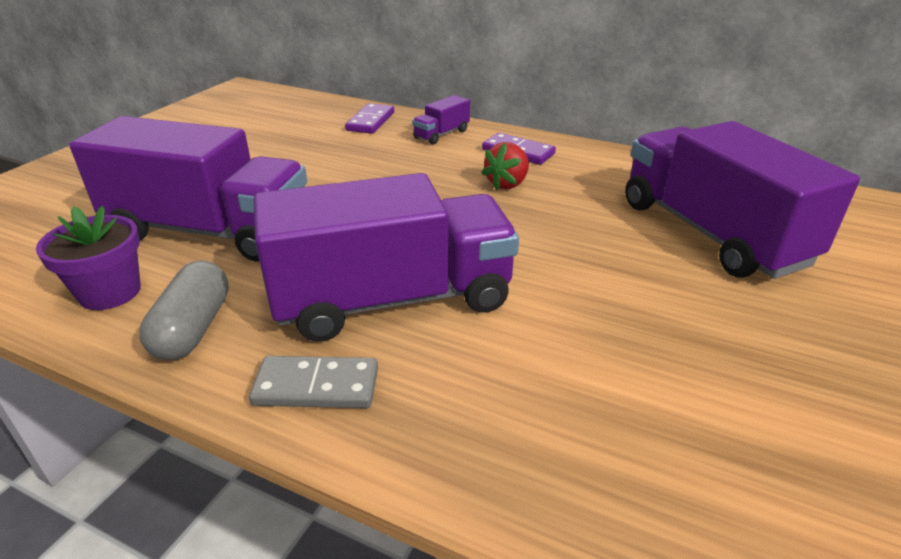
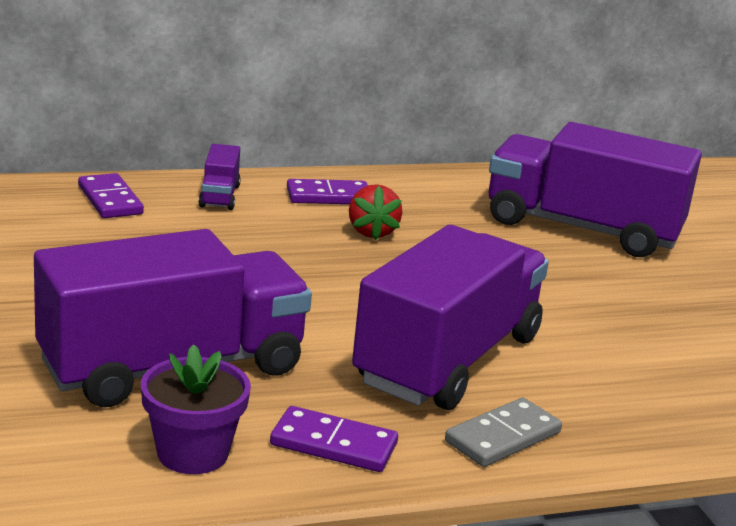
camera: 45 degrees left, 10 degrees down
(193, 328) = (333, 444): grey capsule -> purple domino

